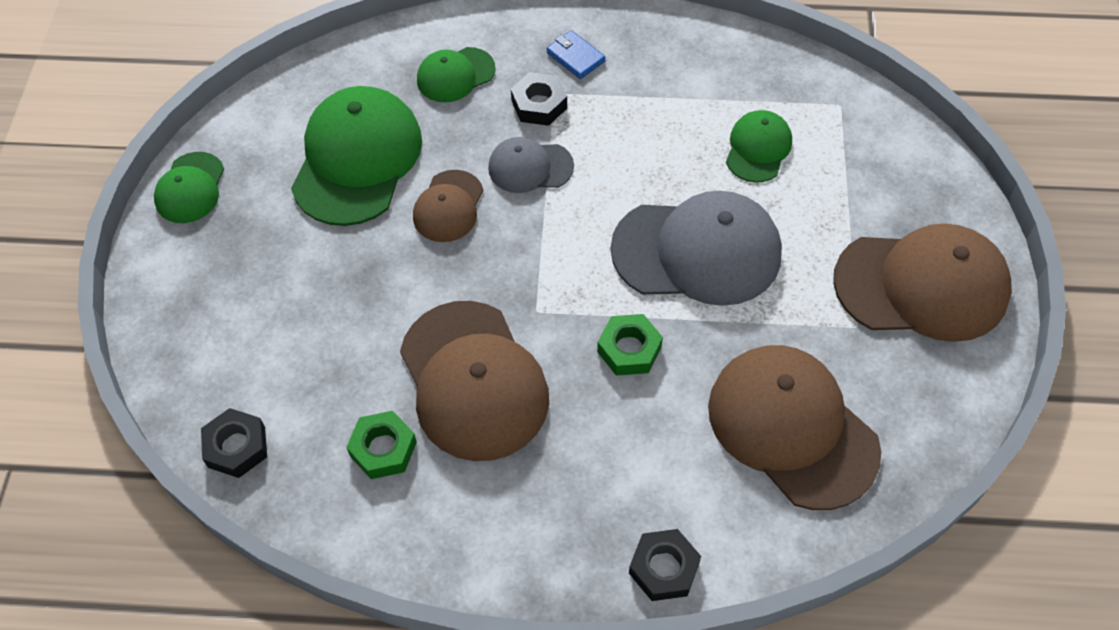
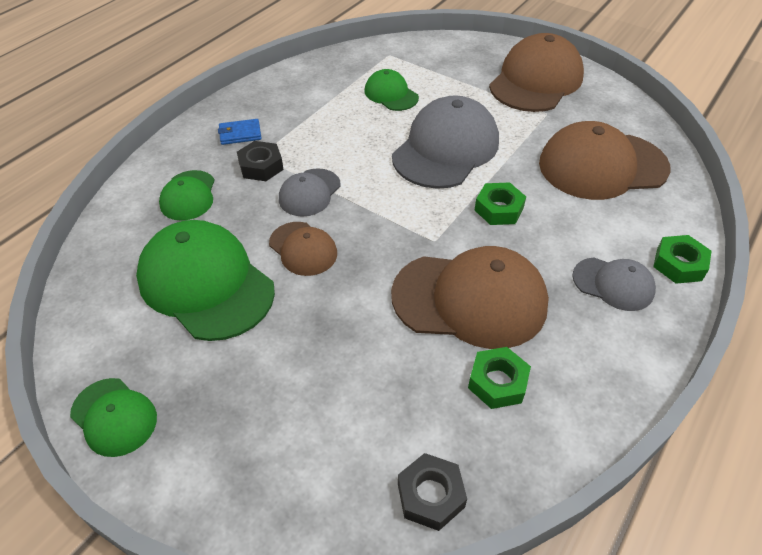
camera: 60 degrees left, 10 degrees down
(584, 508) = (613, 284): none -> grey cap
(664, 568) = (679, 264): black nut -> green nut

